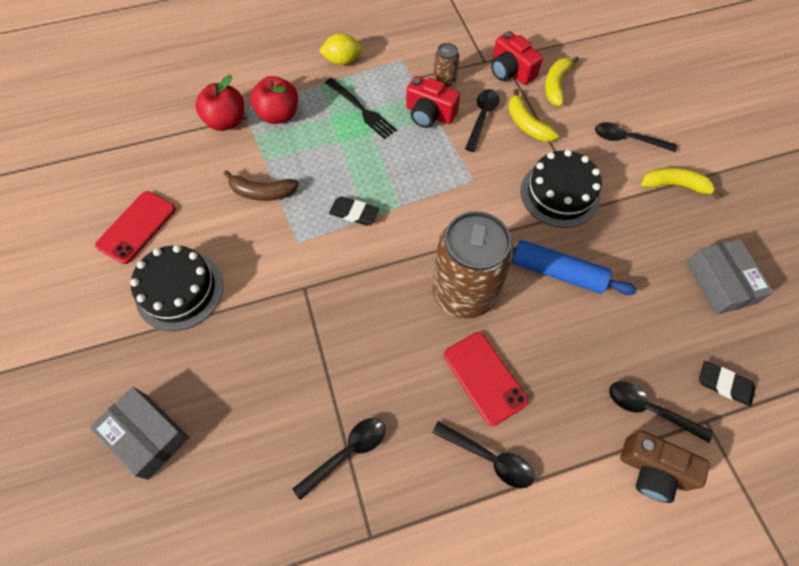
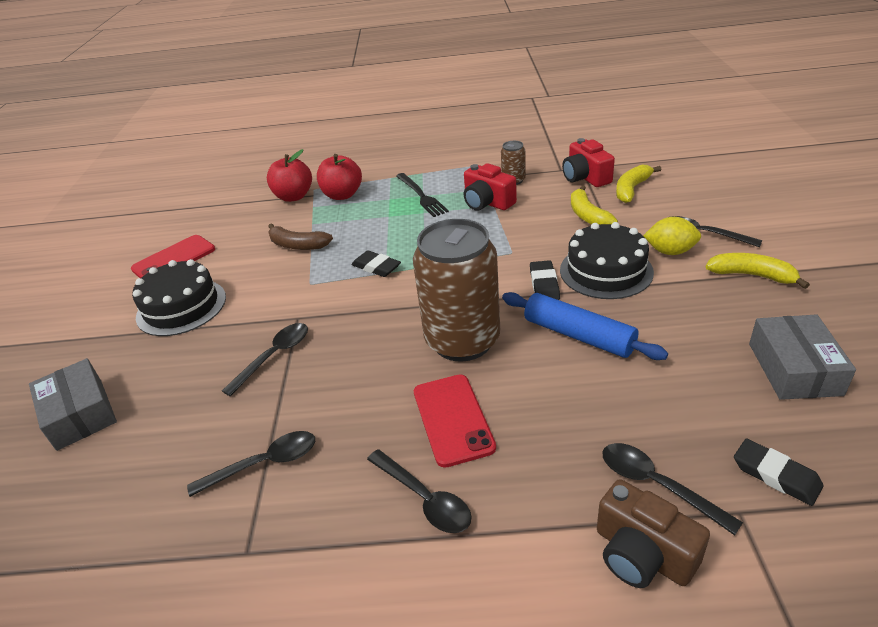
camera: 20 degrees right, 25 degrees down
(342, 61) = (419, 164): yellow lemon -> yellow lemon (670, 251)
(482, 118) = (541, 208): black spoon -> black spoon (274, 356)
(513, 217) = (544, 284): none -> black eraser

